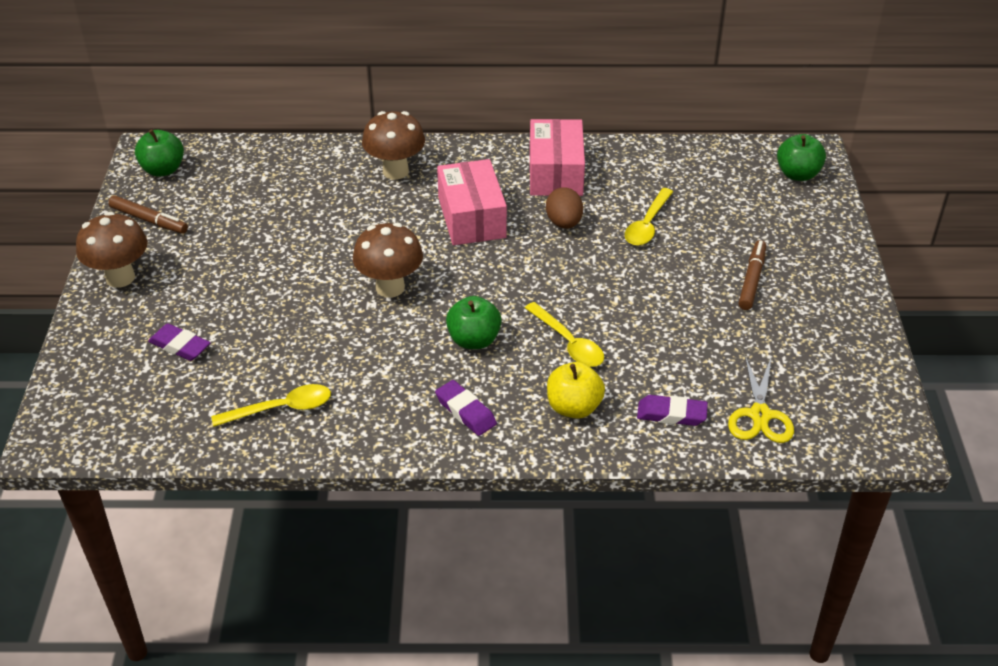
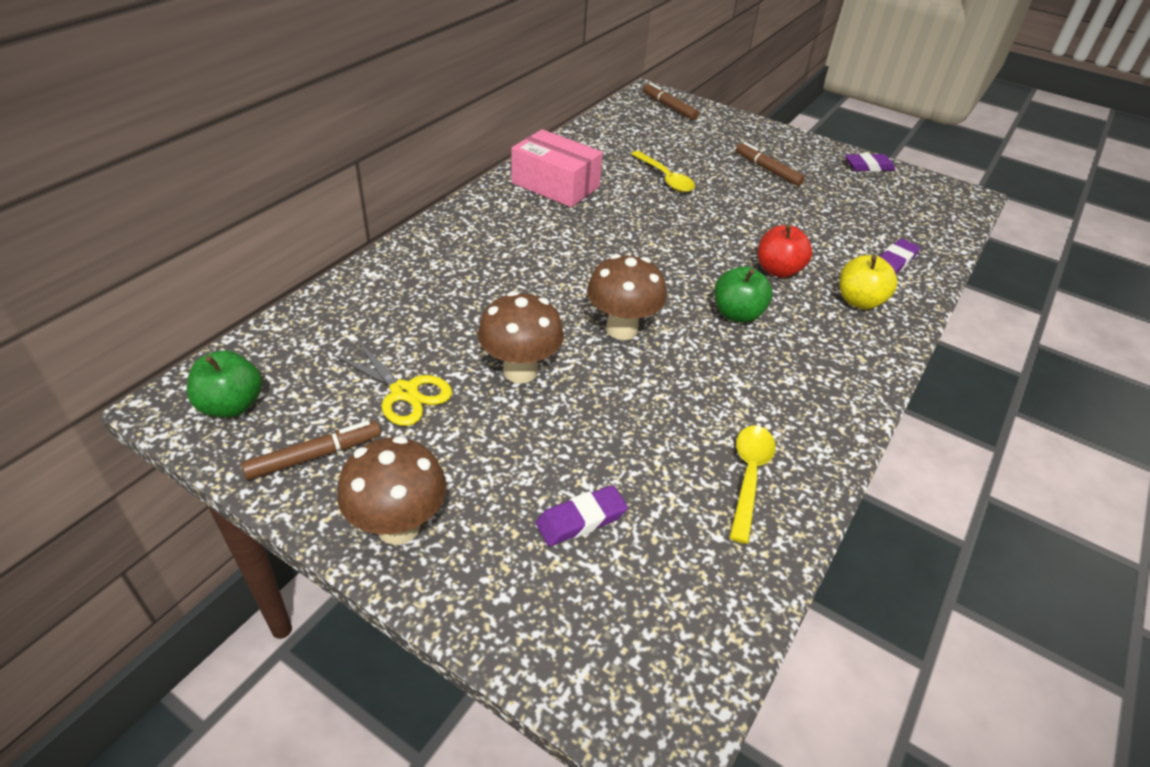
camera: 60 degrees left, 0 degrees up
(395, 171) = (451, 255): brown mushroom -> brown mushroom (520, 371)
(465, 411) = (829, 358): purple eraser -> purple eraser (868, 166)
(471, 217) = (568, 246): pink box -> none
(564, 223) = (624, 209): brown egg -> none
(568, 343) = (778, 270): yellow spoon -> red apple
(760, 415) = (915, 229): yellow scissors -> yellow scissors (404, 392)
(797, 174) = (669, 107): green apple -> brown marker

